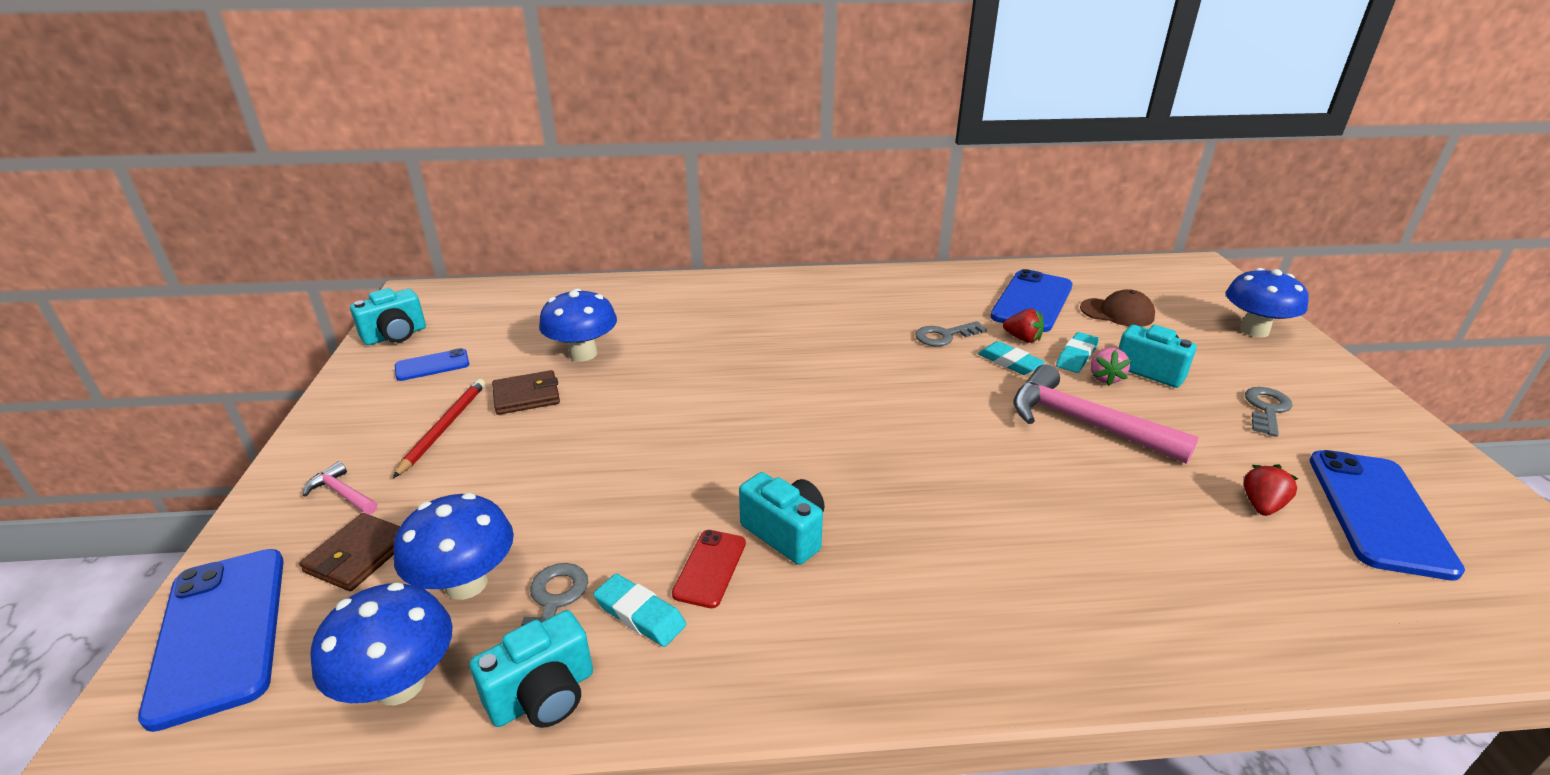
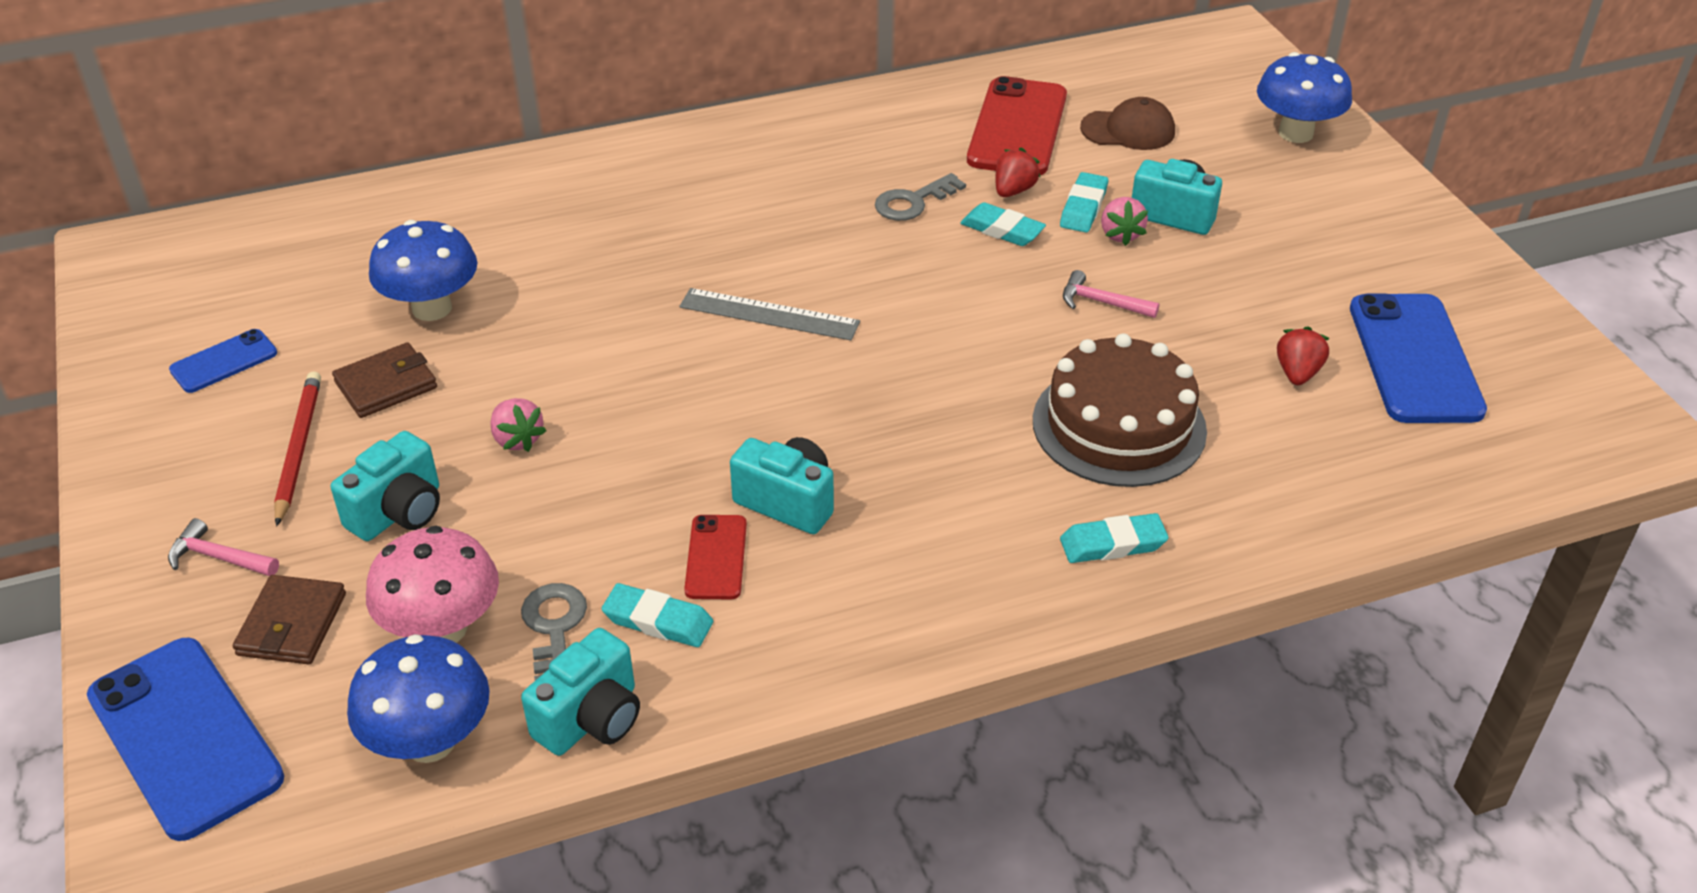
camera: 15 degrees left, 10 degrees up
(395, 335) = (137, 324): turquoise camera -> turquoise camera (399, 512)
(466, 583) = (443, 629): blue mushroom -> pink mushroom
(597, 448) = (517, 439): none -> pink strawberry
(816, 392) = (769, 315): none -> grey ruler
(1022, 339) = (1013, 190): red strawberry -> red strawberry turned 75 degrees counterclockwise
(1032, 301) = (1017, 128): blue phone -> red phone
(1073, 628) = (1112, 544): none -> turquoise eraser
(1084, 423) = (1102, 302): pink hammer -> pink hammer, size x0.46
(1090, 521) = (1119, 425): none -> brown cake
(1266, 409) = (1306, 247): grey key -> none

